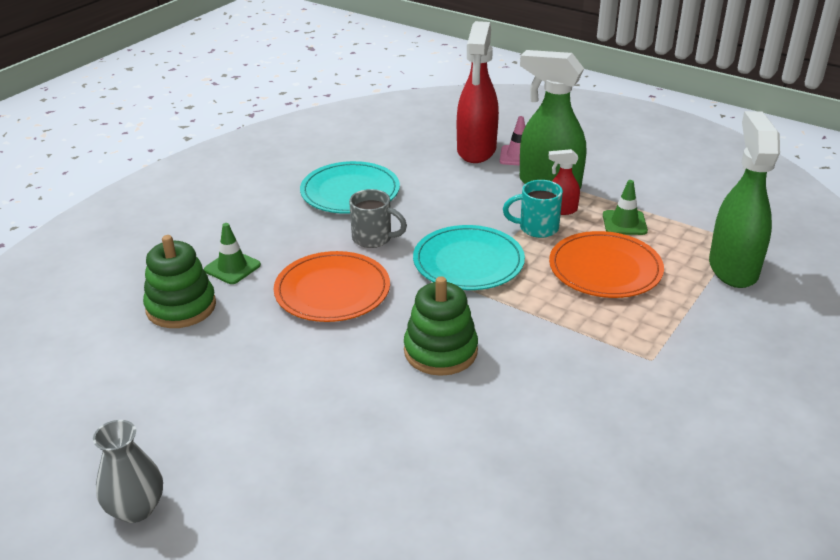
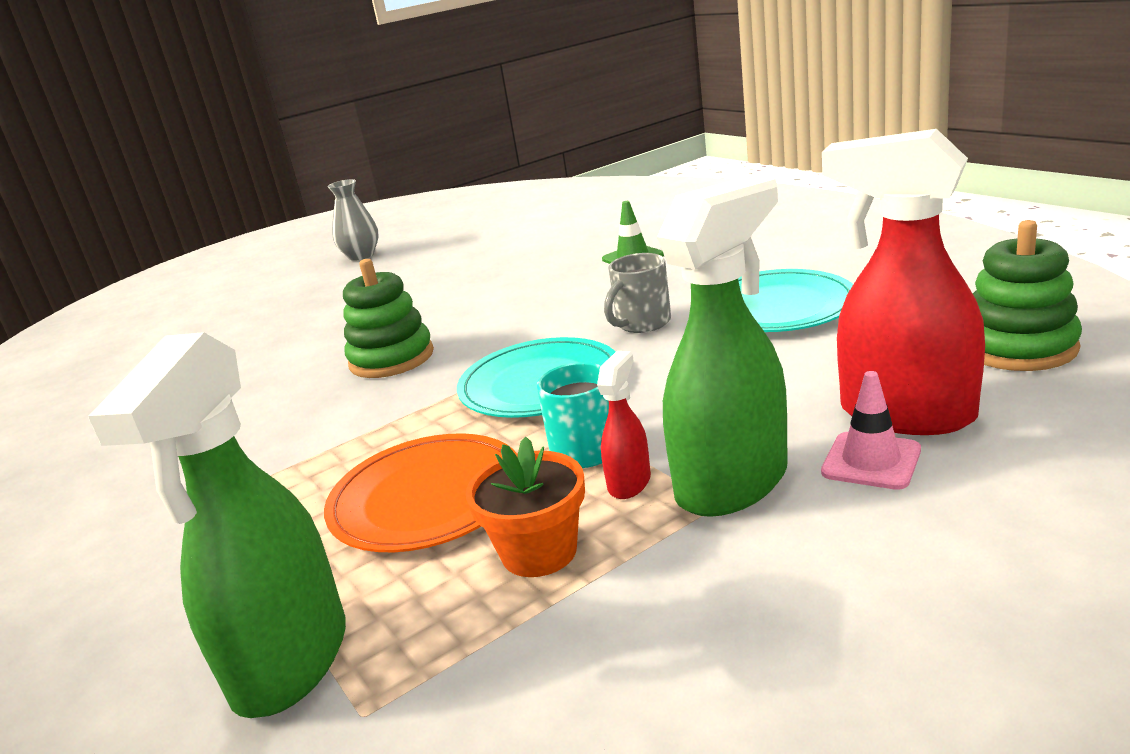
camera: 115 degrees right, 10 degrees down
(181, 307) = (581, 244): green stacking toy -> green stacking toy (1018, 347)
(332, 291) = (549, 304): orange plate -> none
(624, 223) = (539, 552): green traffic cone -> orange flower pot
(733, 268) = (290, 663): green spray bottle -> green spray bottle turned 75 degrees clockwise

